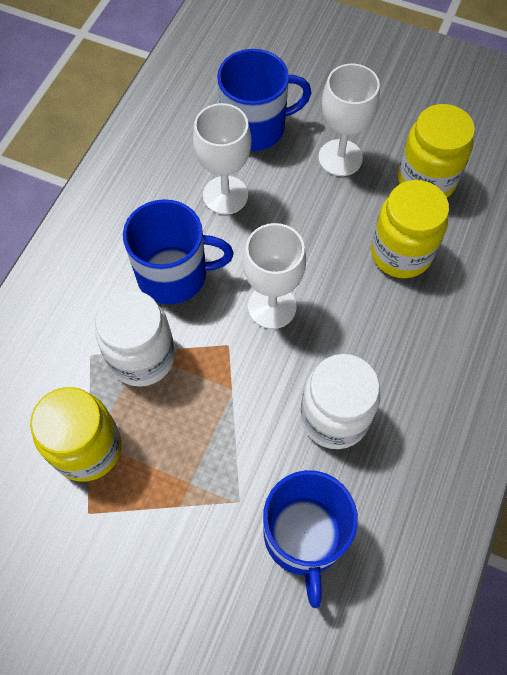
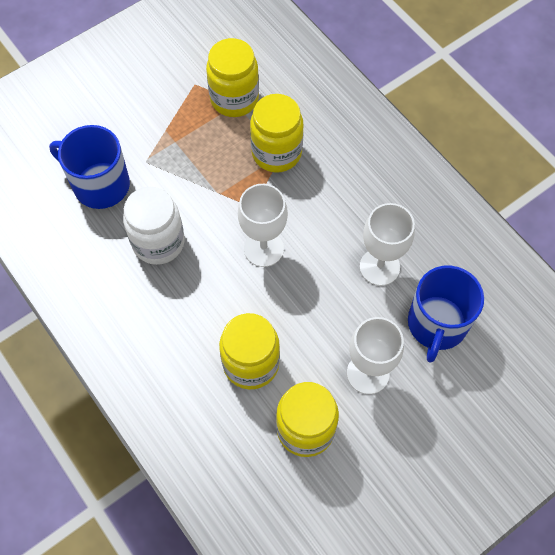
camera: 120 degrees right, 0 degrees up
(142, 357) = (276, 153): white jar -> yellow jar
(174, 274) = (329, 200): blue mug -> none

